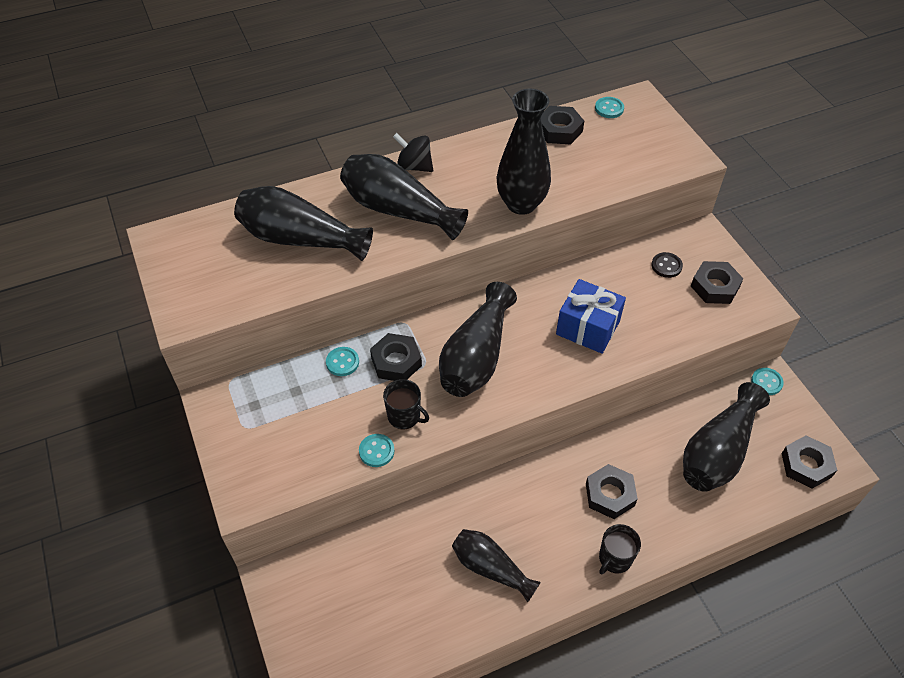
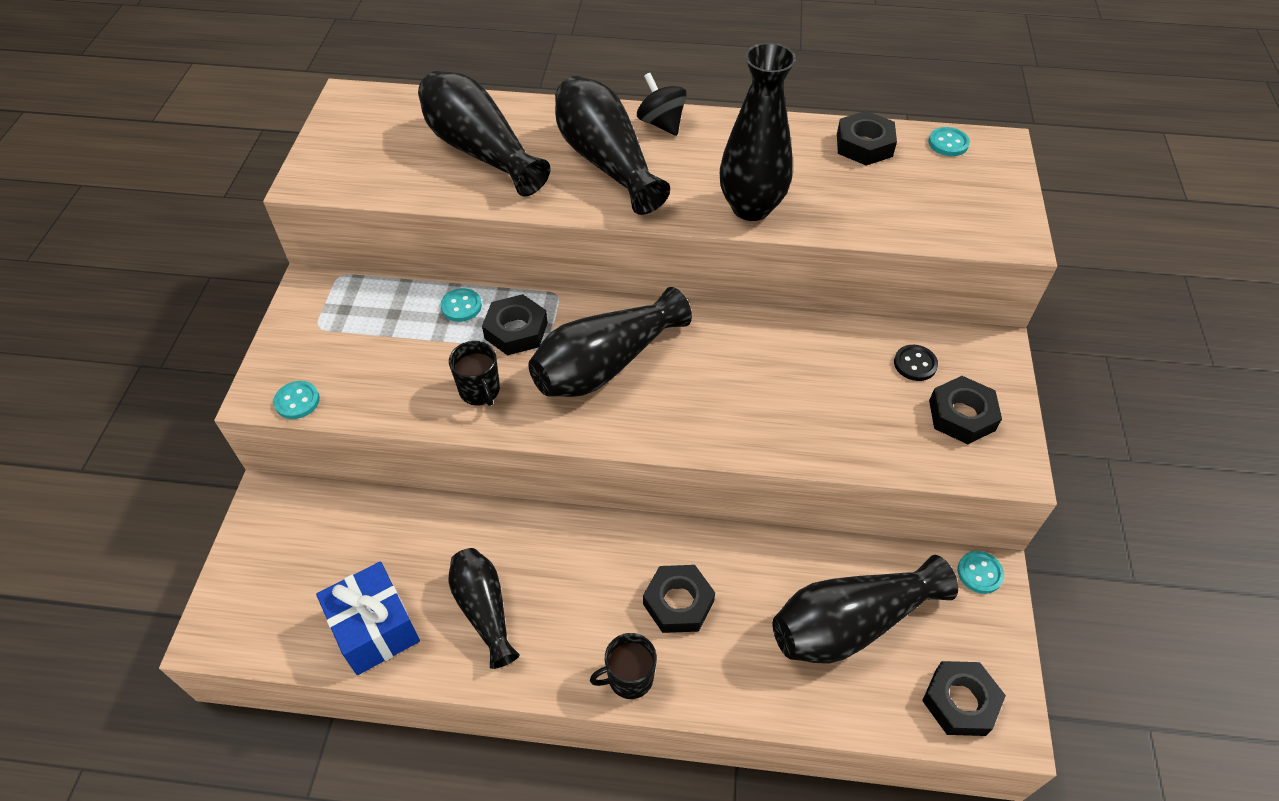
camera: 30 degrees right, 0 degrees up
(376, 451) = (423, 412): turquoise button -> turquoise button (297, 401)
(588, 327) = (760, 391): blue gift -> blue gift (375, 629)

